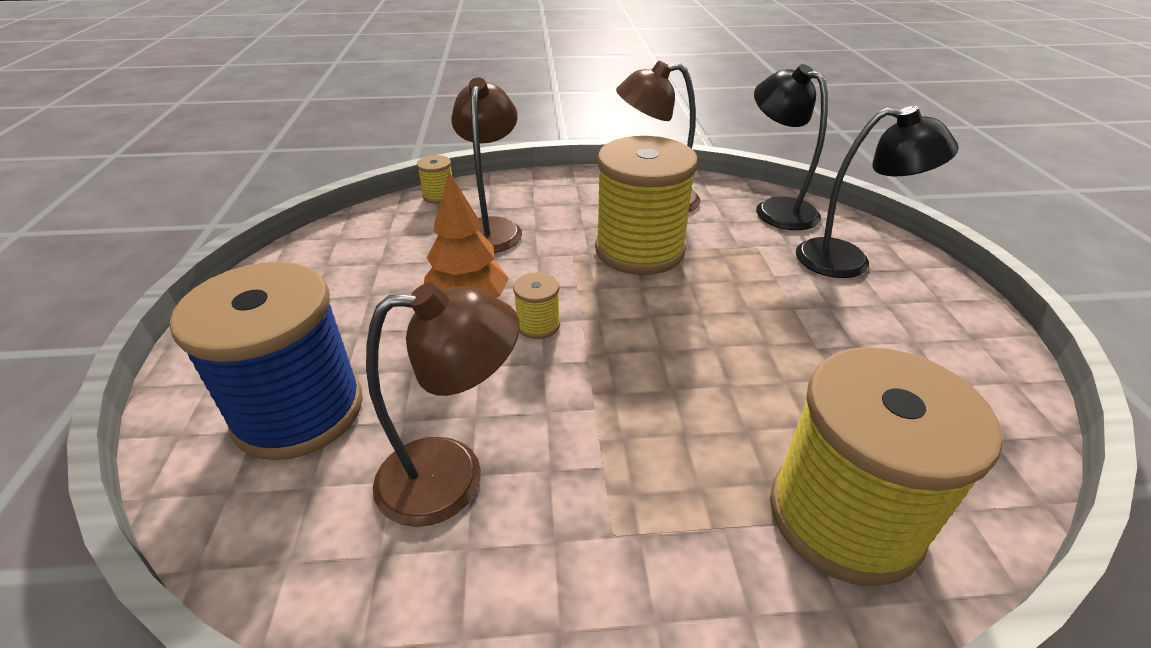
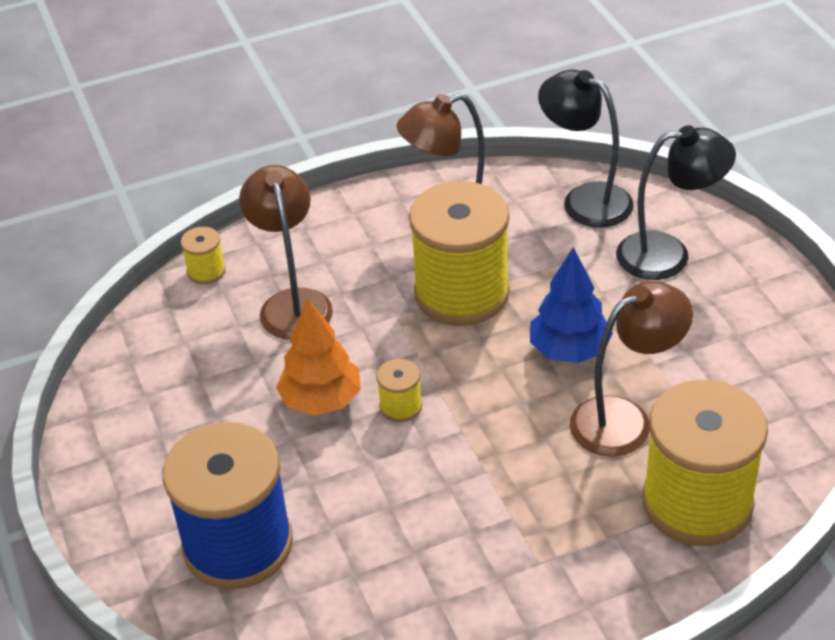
camera: 15 degrees left, 5 degrees up
(452, 476) = (399, 557): brown lamp -> brown lamp (624, 419)
(726, 316) = (569, 350): none -> blue tree

